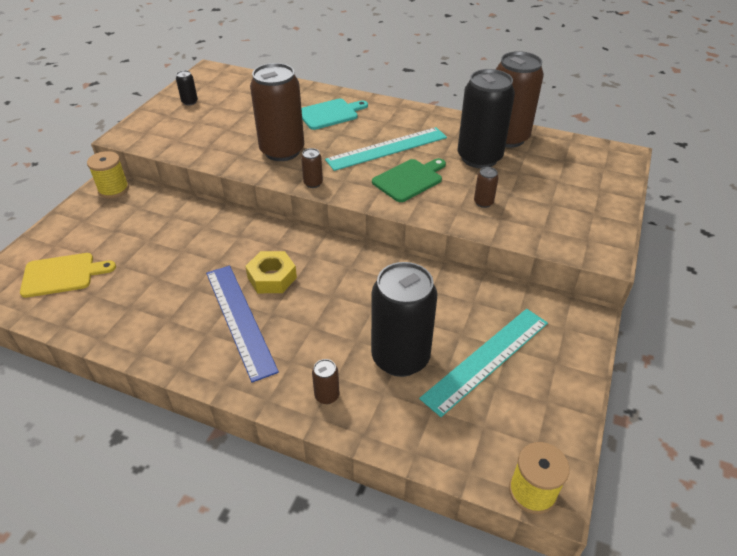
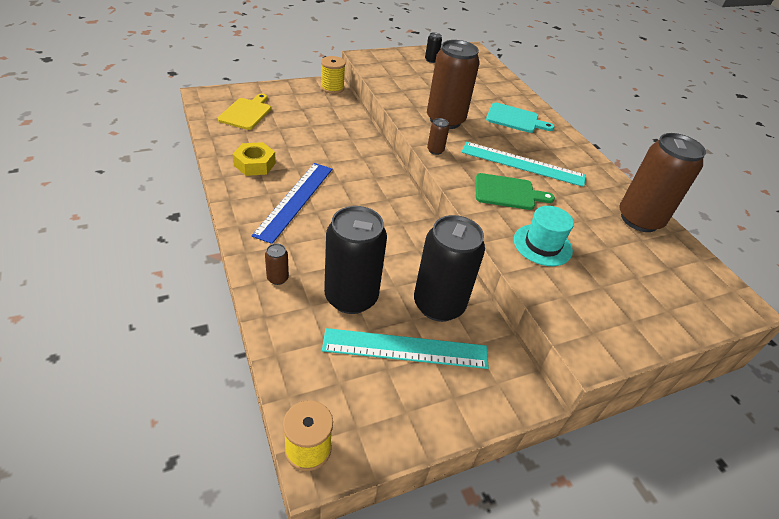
camera: 40 degrees right, 0 degrees up
(62, 274) = (246, 113): yellow cutting board -> yellow cutting board turned 105 degrees counterclockwise
(272, 277) = (346, 193): yellow nut -> yellow nut (254, 164)
(479, 158) = (589, 216): black can -> black can (438, 305)
(483, 202) = (542, 245): brown can -> turquoise hat

